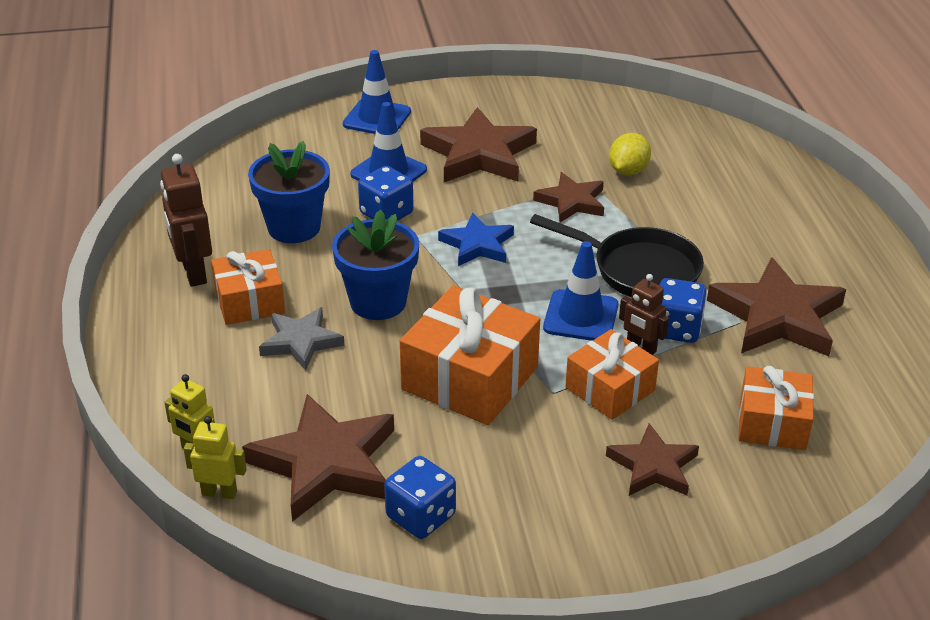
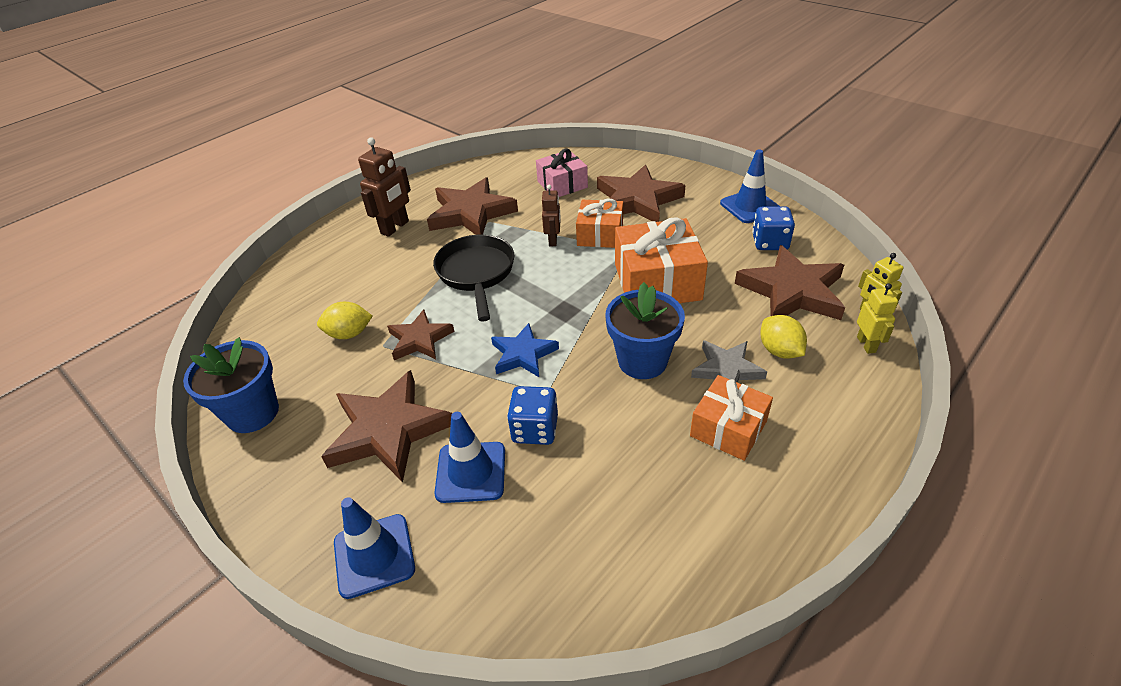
camera: 125 degrees left, 5 degrees up
(193, 272) = (746, 494): brown robot -> brown robot (395, 227)
(273, 389) = (779, 351): none -> yellow lemon
(294, 227) = (616, 475): blue flower pot -> blue flower pot (253, 413)
(581, 316) = (550, 272): blue traffic cone -> blue traffic cone (750, 206)
(653, 466) = (637, 200): brown star -> brown star, size x1.67
(676, 329) = (521, 237): blue dice -> none
(772, 423) = (562, 184): orange gift -> pink gift

